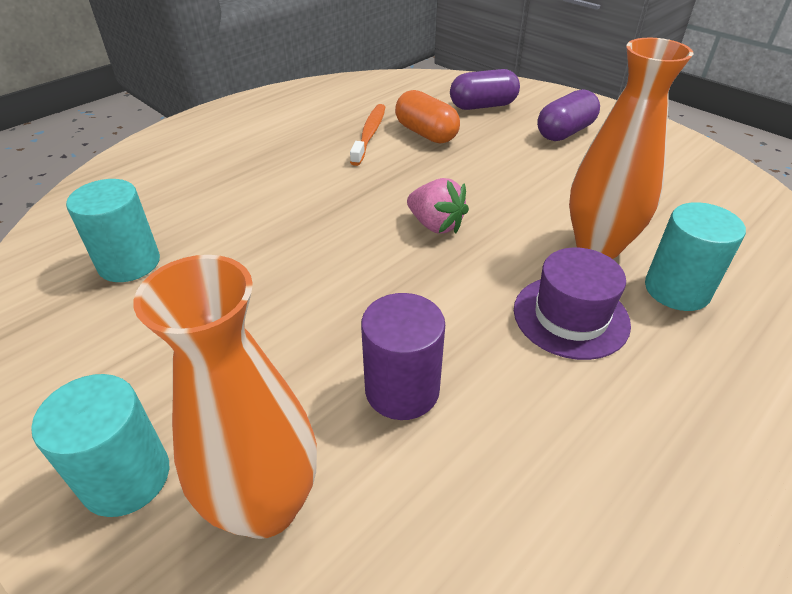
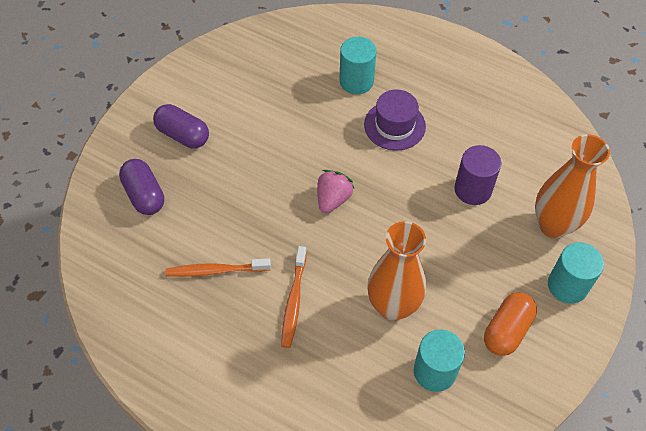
camera: 105 degrees left, 15 degrees up
(302, 175) = (294, 301): none -> orange toothbrush
(426, 134) = (205, 229): orange capsule -> orange capsule (507, 330)
(598, 246) = (328, 114): orange vase -> orange vase (393, 306)

